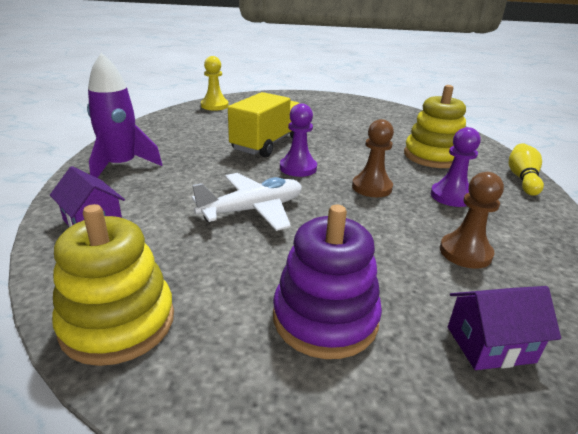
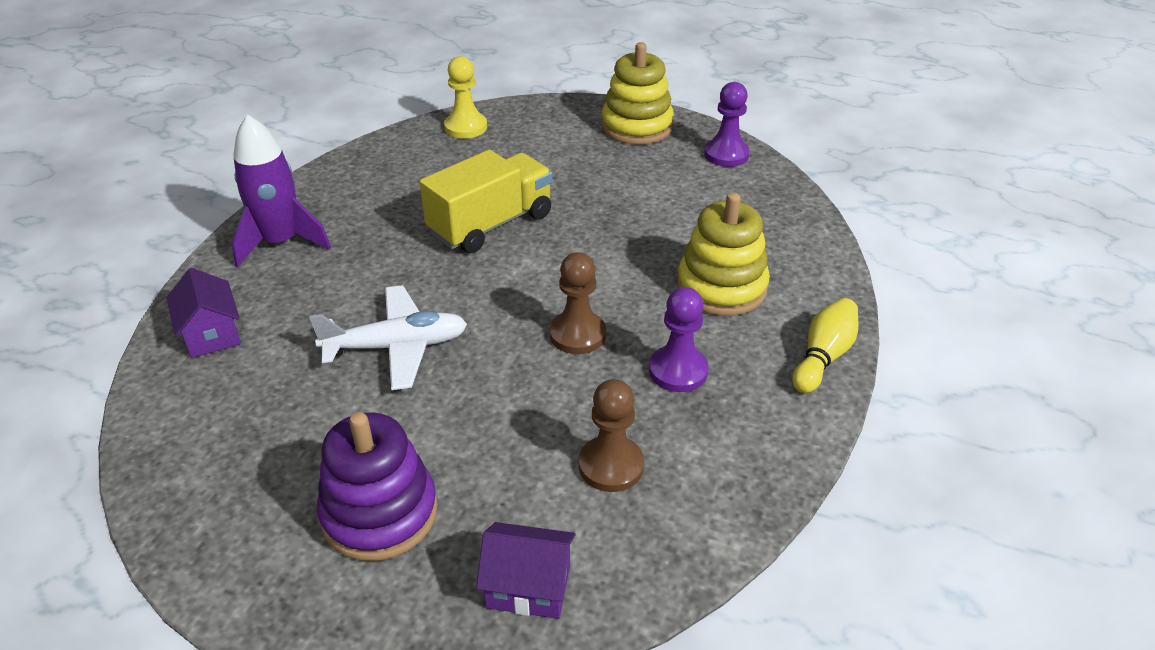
camera: 20 degrees right, 10 degrees up
(118, 322) = (184, 469): yellow stacking toy -> yellow stacking toy (637, 126)
(298, 168) = (502, 281): purple pawn -> purple pawn (726, 154)

